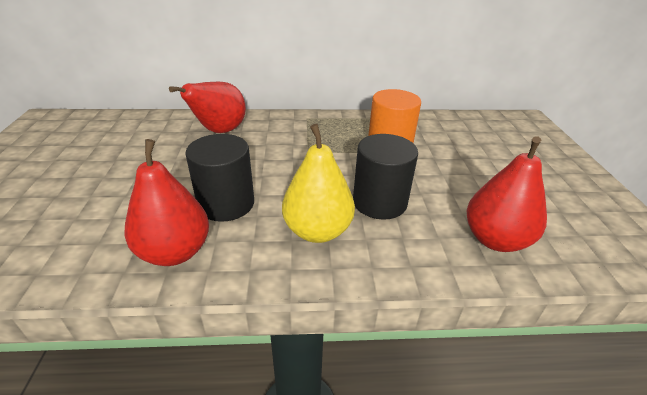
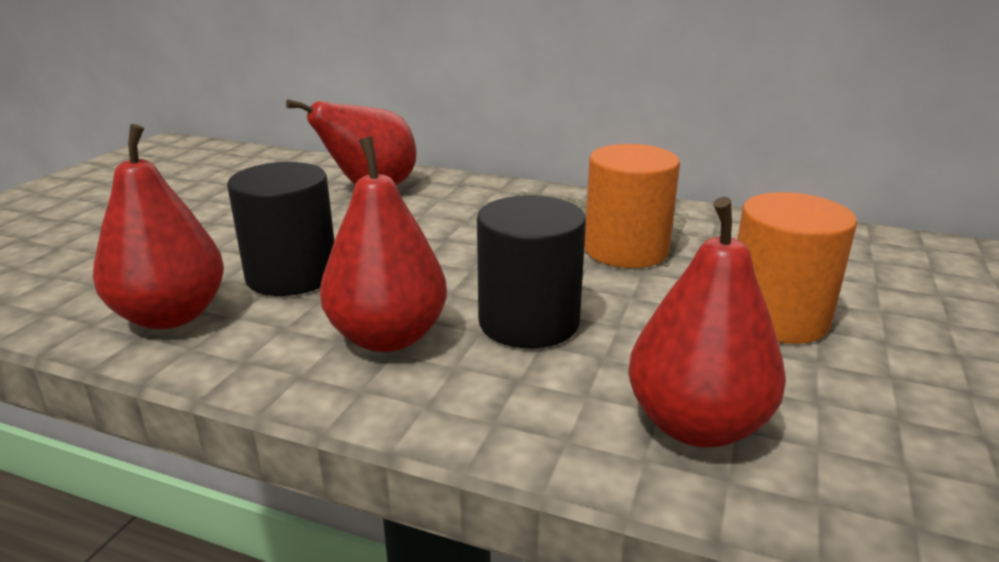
camera: 25 degrees right, 10 degrees down
(317, 231) = (388, 337): yellow pear -> red pear
(482, 171) = (776, 318): none -> orange cylinder

